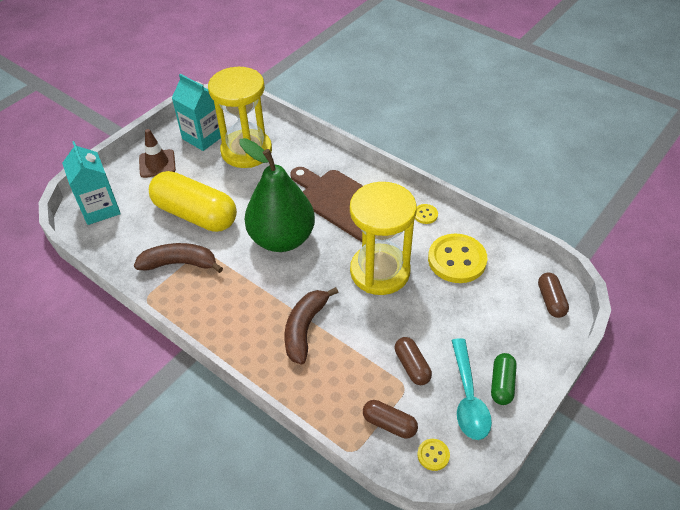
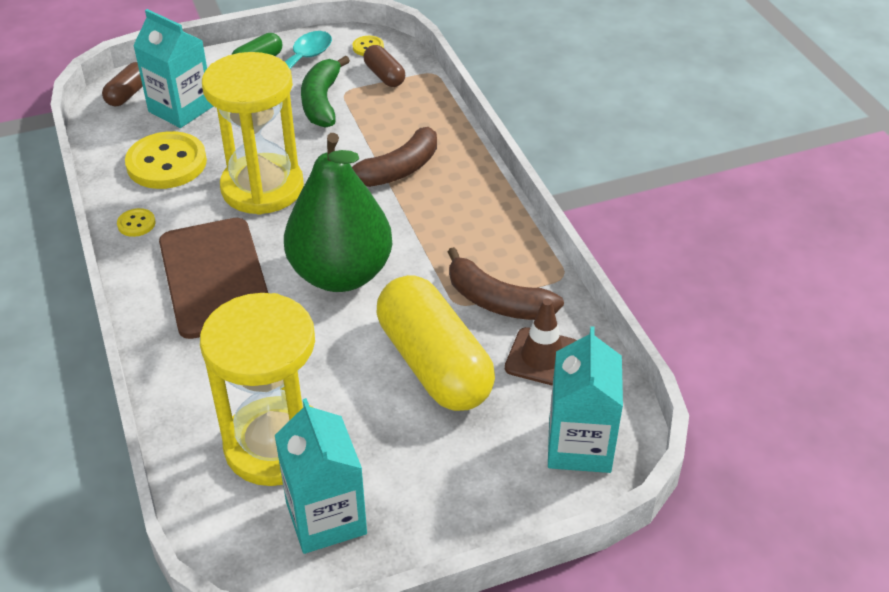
camera: 150 degrees left, 5 degrees down
(157, 164) = (443, 495): brown traffic cone -> brown traffic cone (542, 357)
(412, 366) = (321, 102): brown capsule -> green banana
(500, 306) = (181, 109): none -> turquoise carton

